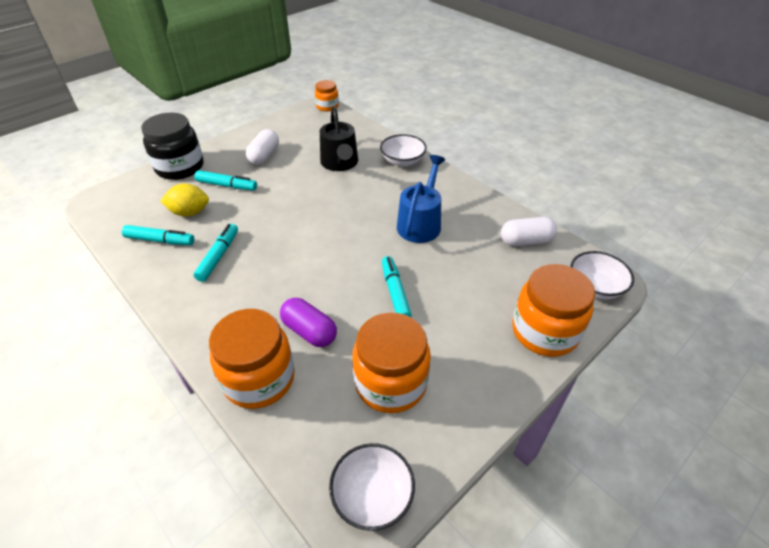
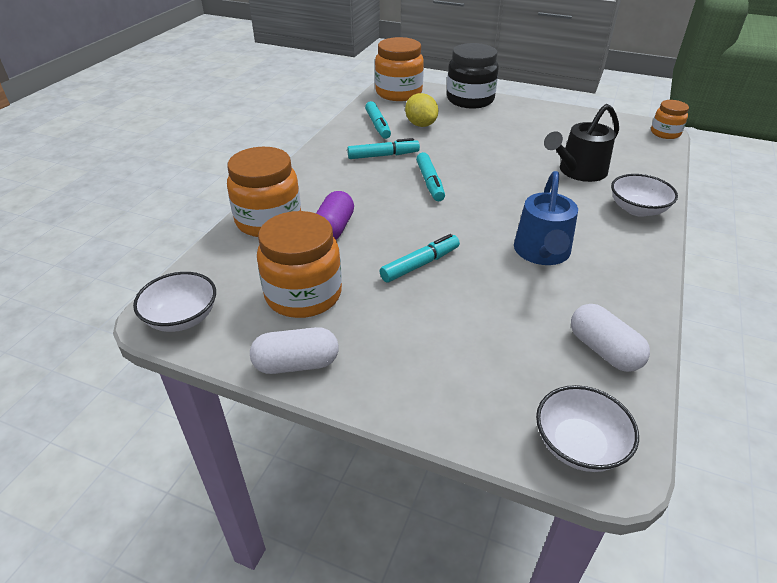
camera: 65 degrees right, 5 degrees down
(227, 185) = (472, 127): turquoise marker -> turquoise marker (430, 182)
(264, 156) = (534, 129): white capsule -> white capsule (296, 364)
(420, 223) = (542, 252): blue watering can -> blue watering can turned 105 degrees clockwise
(544, 331) = (451, 401): orange jar -> orange jar (398, 93)

